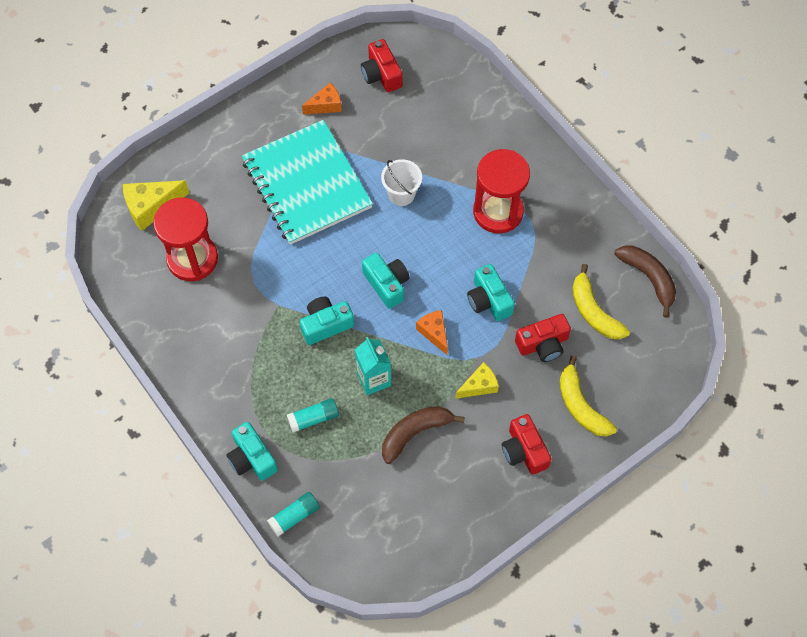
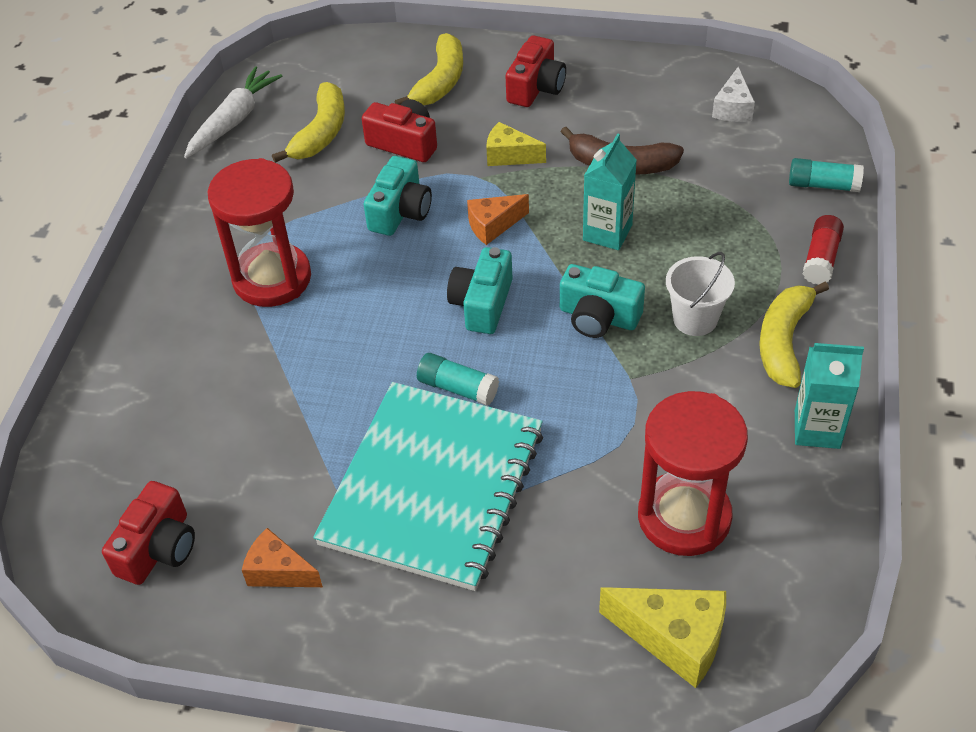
camera: 130 degrees left, 15 degrees down
(172, 350) = (817, 429): none -> turquoise carton
(226, 387) = (784, 341): none -> yellow banana
(252, 458) = (821, 259): turquoise camera -> red glue stick
(313, 418) = (713, 245): turquoise glue stick -> turquoise glue stick (458, 388)
(398, 537) = (733, 108): none -> white cheese
(401, 194) = (342, 380): white bucket -> white bucket (695, 319)
(434, 333) = (493, 225): orange cheese -> orange cheese turned 45 degrees clockwise
(648, 278) = (234, 120): brown banana -> white carrot

